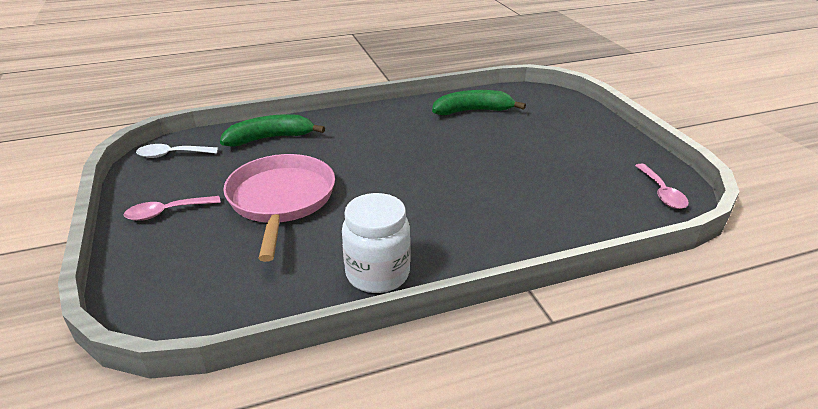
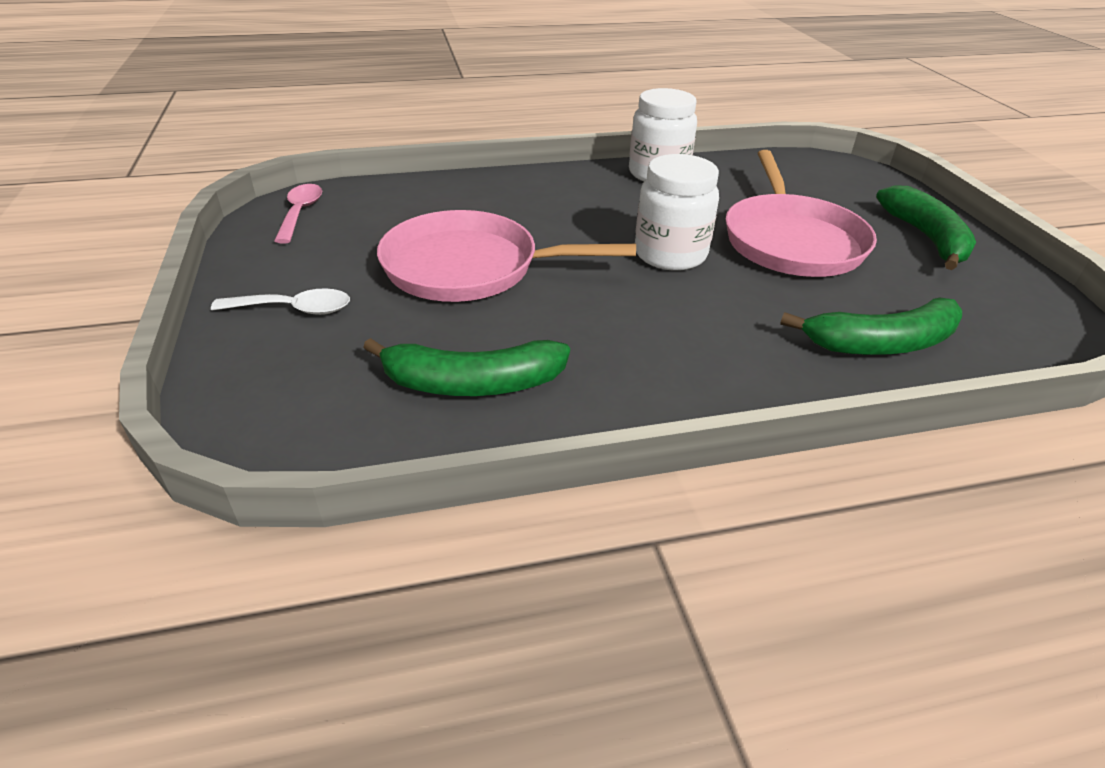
camera: 175 degrees left, 5 degrees up
(167, 212) = (926, 238): pink spoon -> green banana
(172, 155) = (1026, 322): white spoon -> white spoon (293, 309)
(376, 181) = (670, 254): none -> white jar
(507, 161) = (469, 267): none -> pink pan

